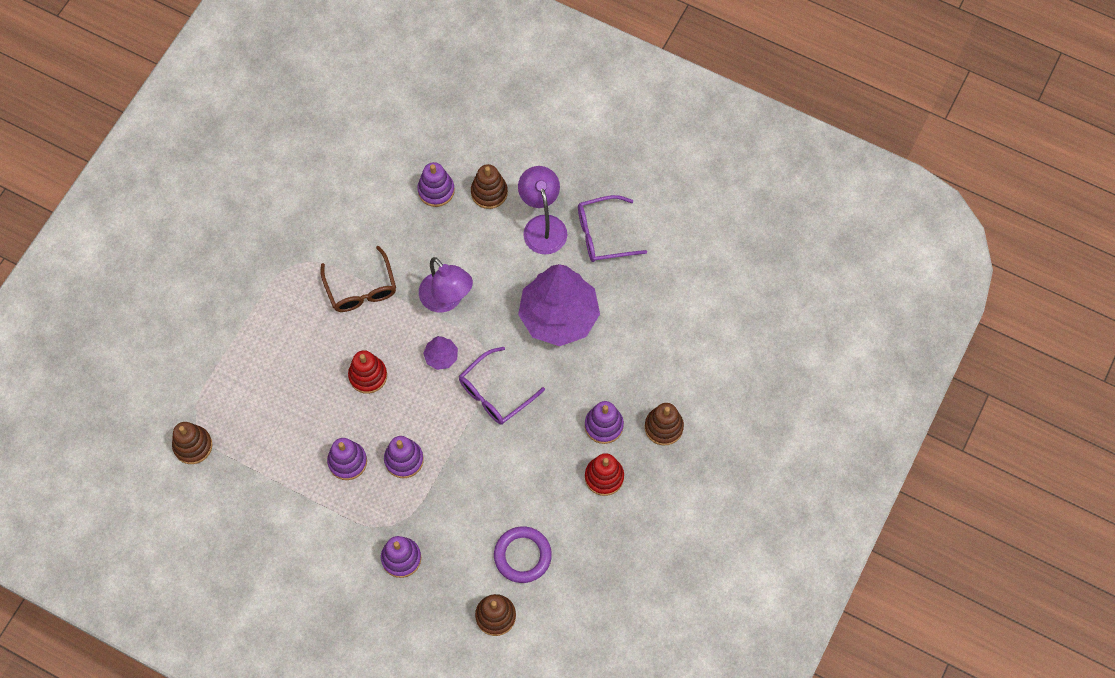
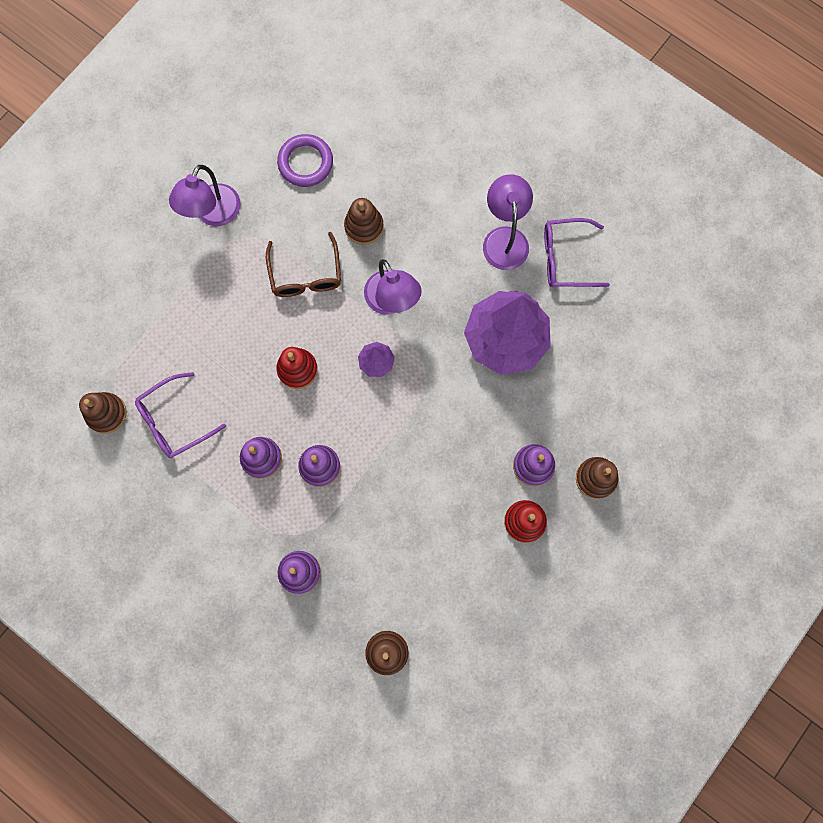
camera: 10 degrees right, 10 degrees up
(263, 248) = (213, 214): none -> purple lamp
(436, 190) = (400, 182): purple stacking toy -> none
(489, 192) = (454, 193): brown stacking toy -> brown stacking toy (364, 226)
(495, 393) = (425, 411): purple glasses -> purple glasses (174, 421)
(522, 556) = (425, 592): purple ring -> purple ring (305, 163)

